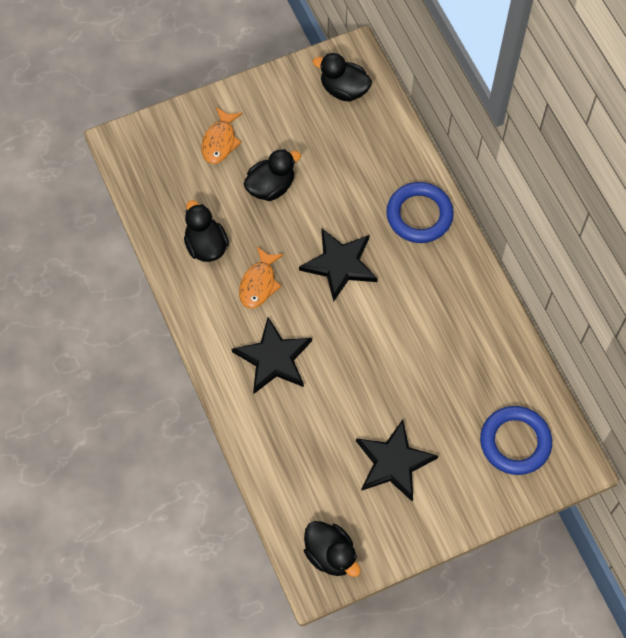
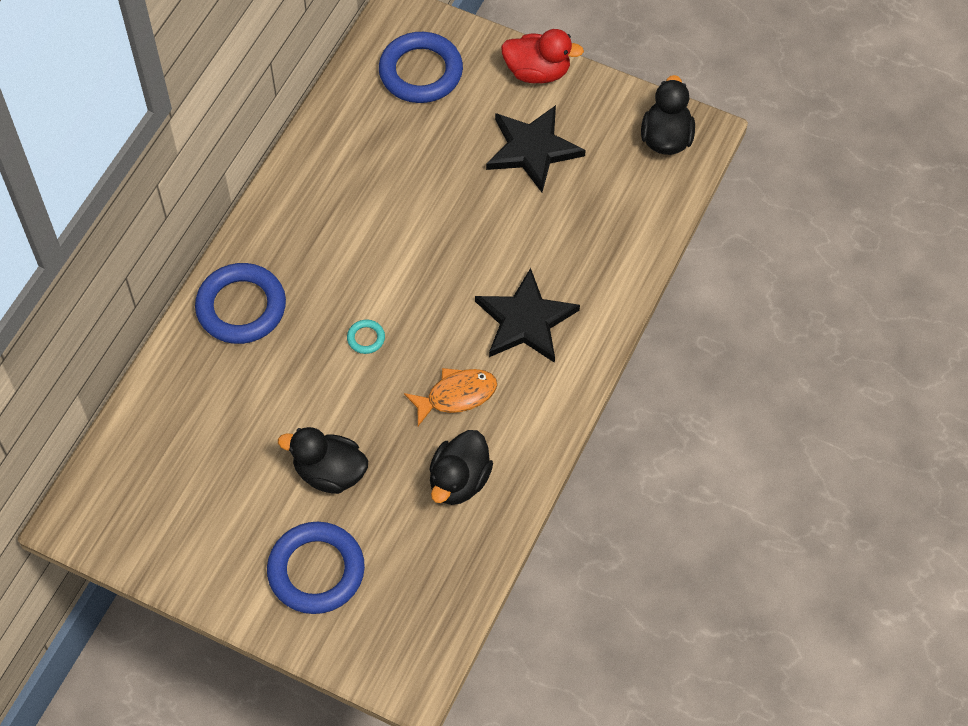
camera: 130 degrees left, 5 degrees down
(220, 141) = (316, 571): orange fish -> blue ring
(340, 264) = (366, 338): black star -> turquoise ring
(344, 89) = (135, 494): black duck -> none
(454, 516) = (537, 72): none -> red duck

